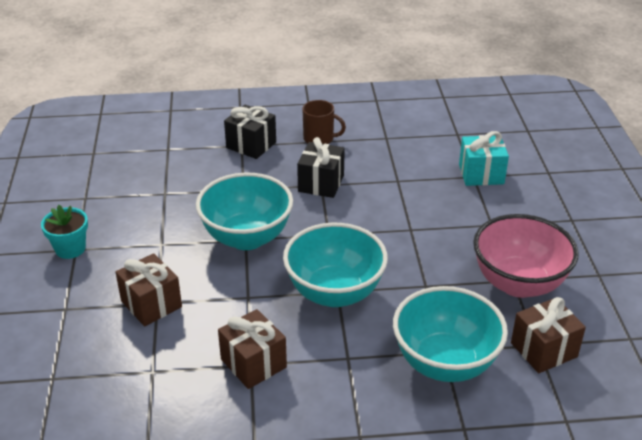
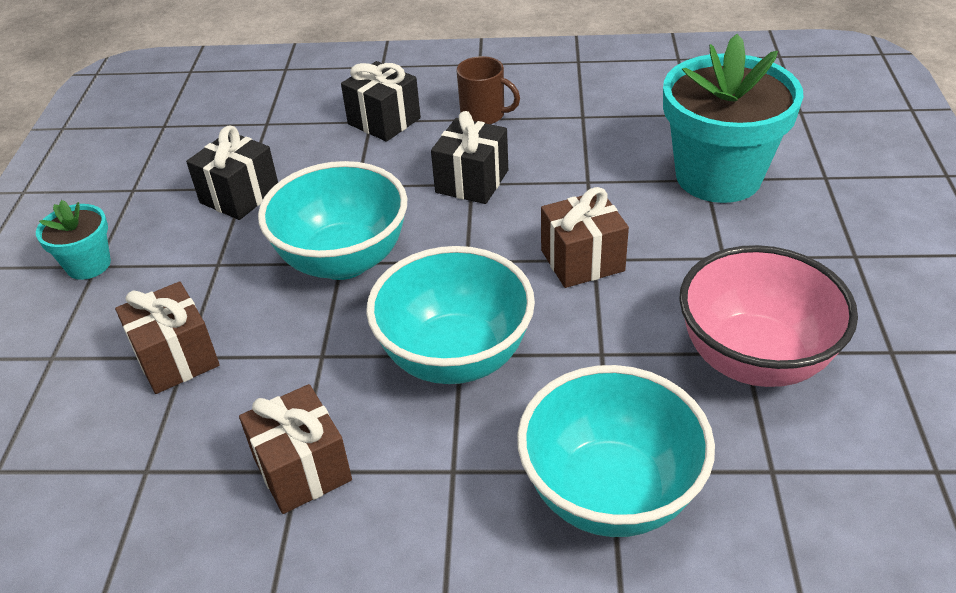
camera: 10 degrees right, 5 degrees up
(163, 199) = (240, 196): none -> black gift
(481, 174) = (718, 176): turquoise gift -> turquoise flower pot
(544, 350) = (782, 481): brown gift -> brown gift (582, 260)

